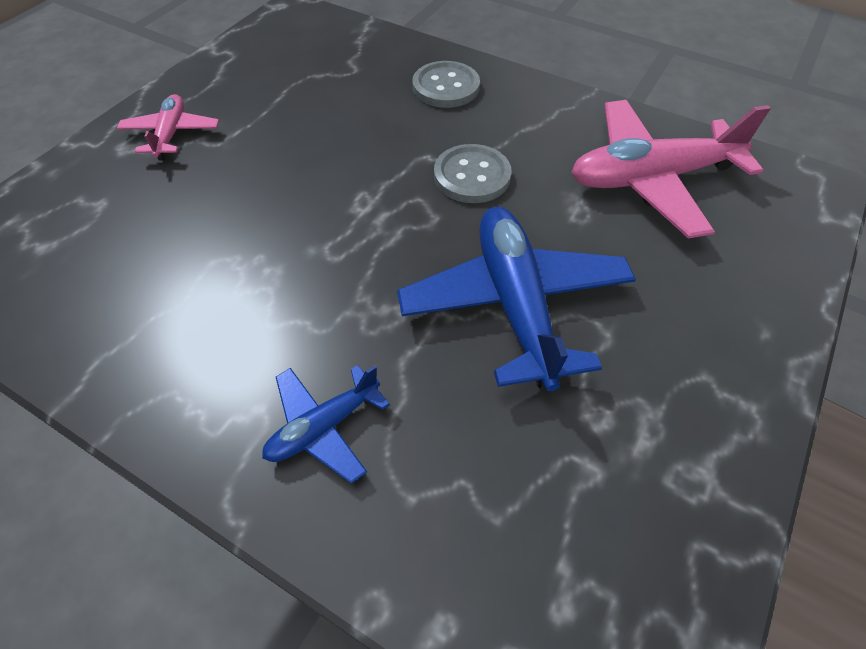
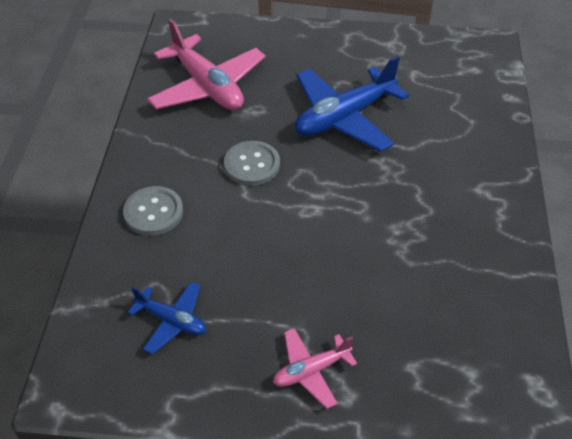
camera: 115 degrees left, 5 degrees down
(323, 427) = (466, 161): blue plane -> blue plane (172, 321)

